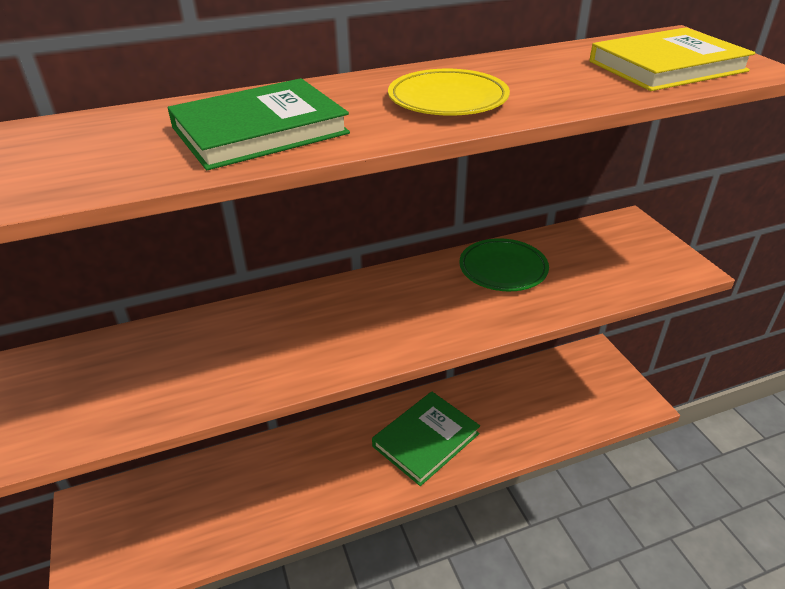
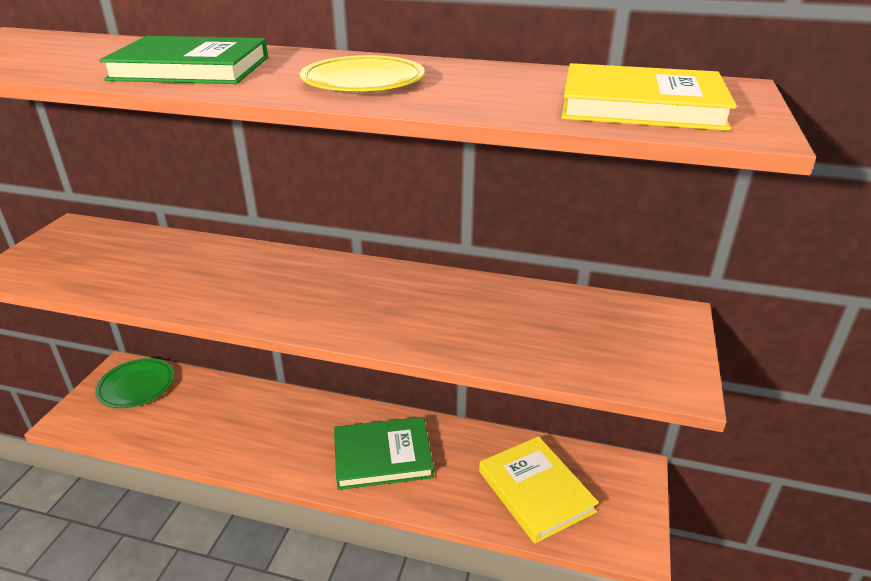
camera: 35 degrees right, 5 degrees down
(503, 269) = (477, 303): green plate -> green plate (137, 386)
(553, 402) = (535, 491): none -> yellow book

